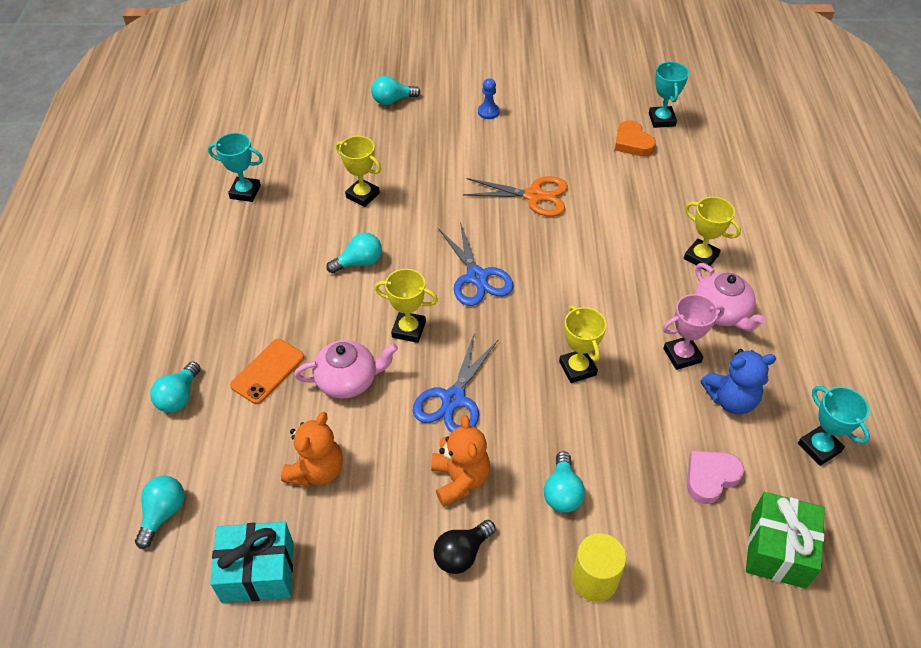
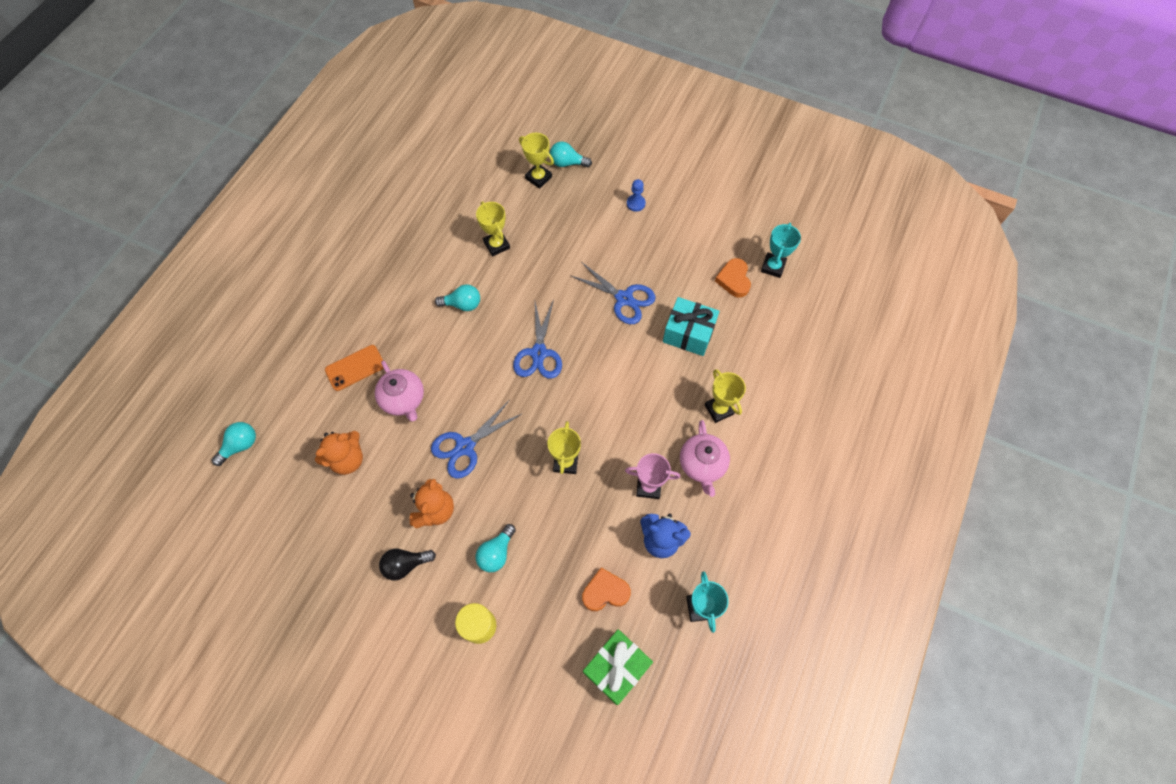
camera: 25 degrees right, 15 degrees up
(179, 397) = (290, 362): turquoise light bulb -> none
(245, 192) = (415, 207): turquoise trophy -> none
(258, 572) = (276, 514): turquoise gift -> turquoise gift (688, 333)
(348, 380) = (403, 399): pink teapot -> pink teapot turned 45 degrees clockwise
(408, 329) = (466, 376): yellow trophy -> yellow trophy (538, 178)
(534, 196) = (624, 299): orange scissors -> blue scissors
(710, 477) = (605, 592): pink heart -> orange heart

